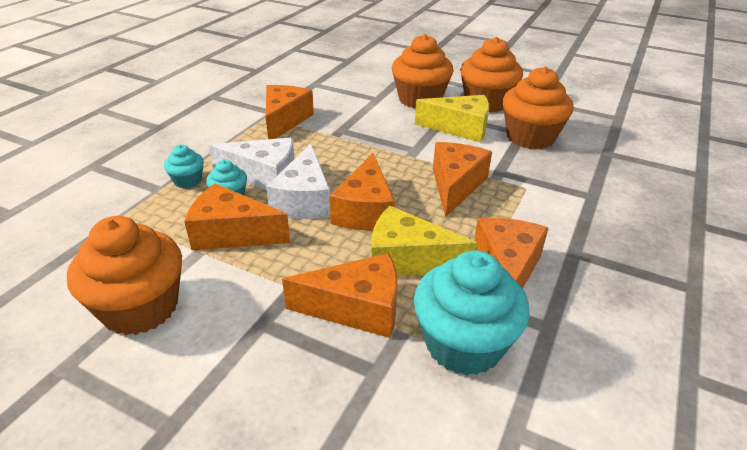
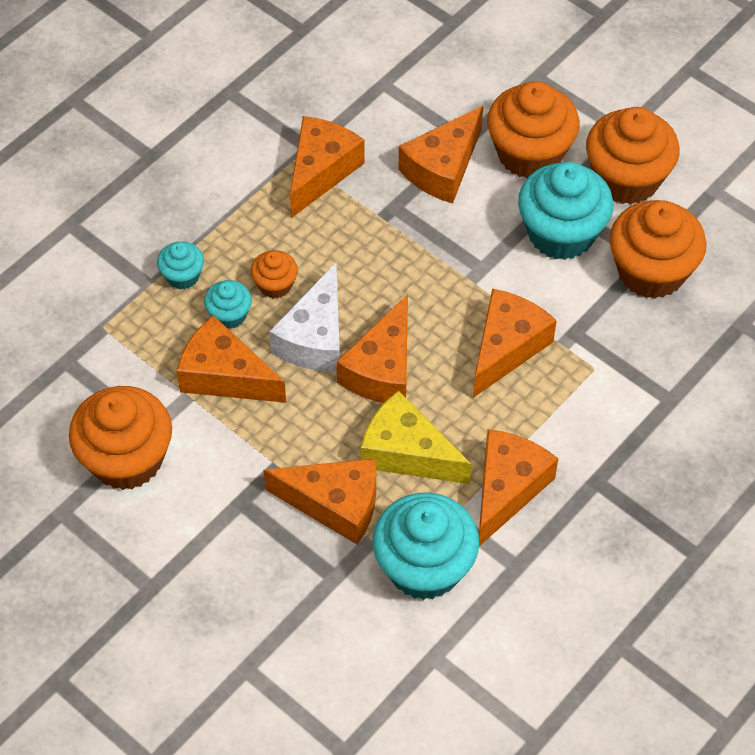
camera: 15 degrees right, 20 degrees up
(264, 176) = (275, 285): white cheese -> orange cupcake
(367, 111) = (443, 168): none -> orange cheese
(460, 128) = (561, 233): yellow cheese -> turquoise cupcake

